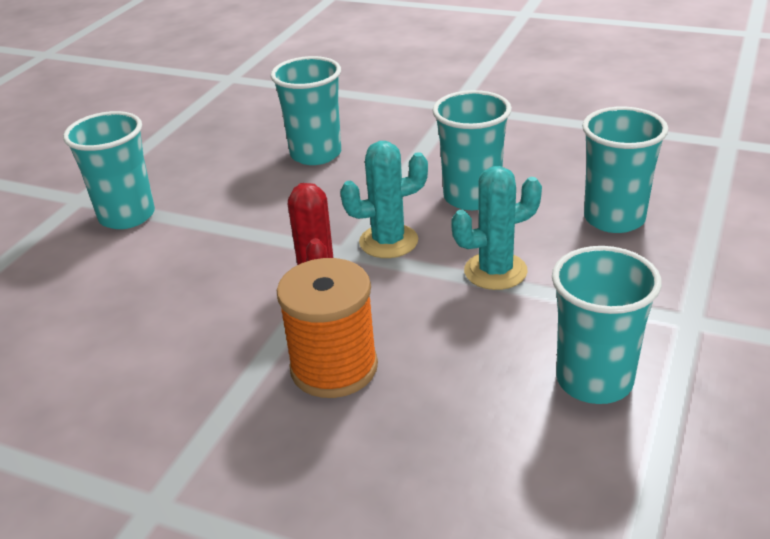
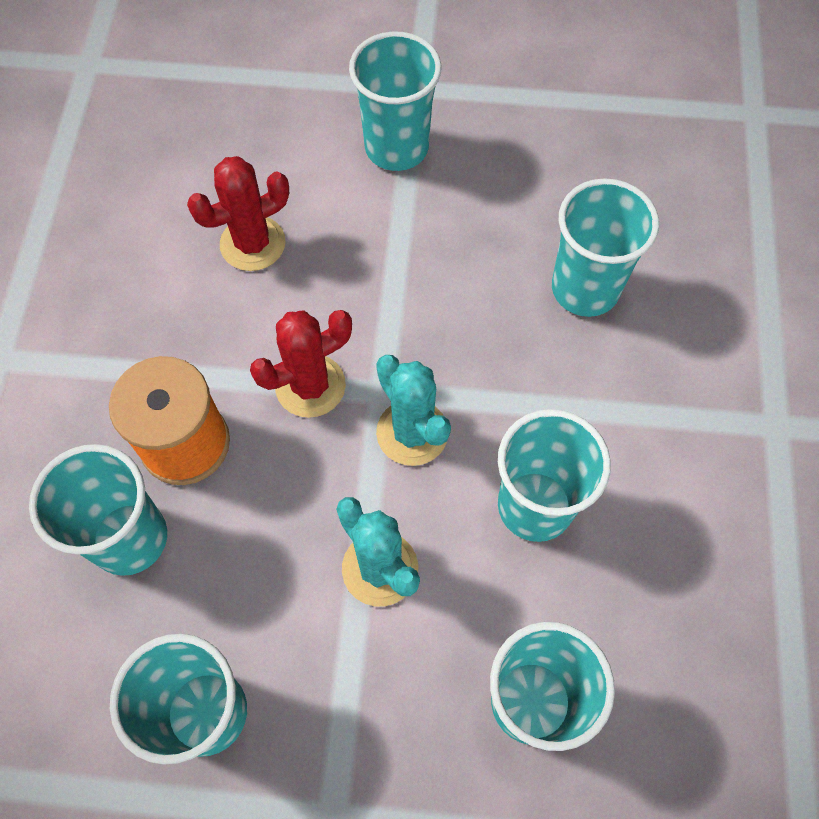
camera: 70 degrees right, 30 degrees up
(155, 304) = (253, 244): none -> red cactus
(414, 415) = (130, 538): none -> turquoise cup

